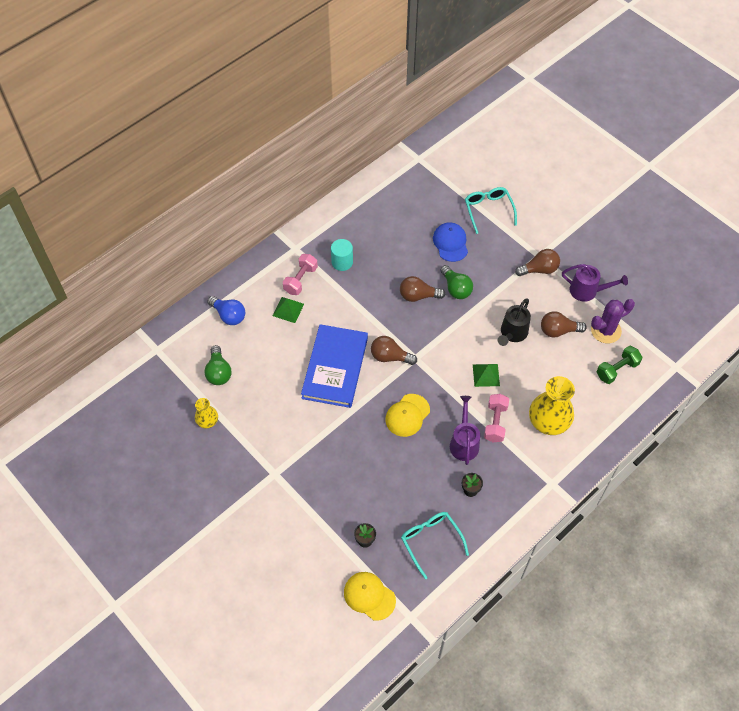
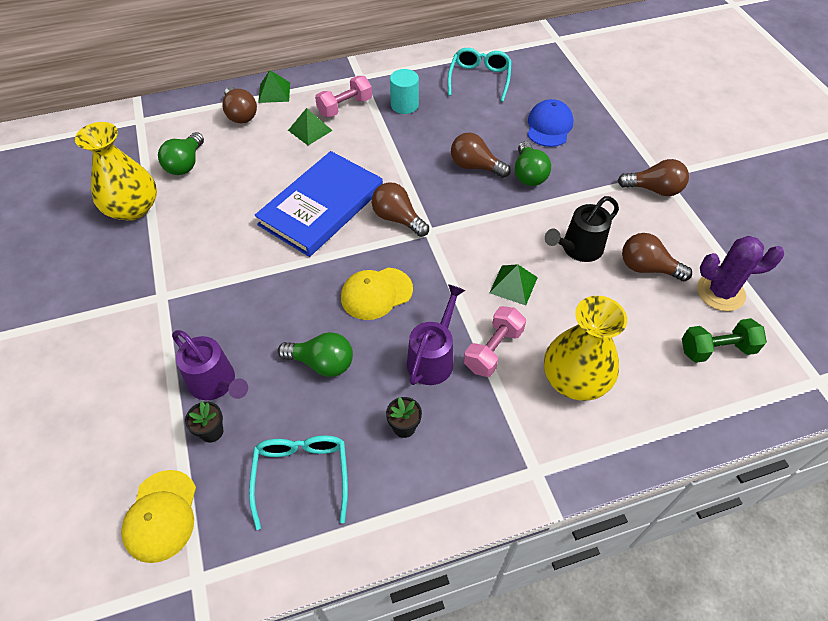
camera: 25 degrees right, 5 degrees down
(207, 421) = (133, 208): yellow vase -> yellow vase, size x1.90
(229, 315) = (240, 114): blue light bulb -> brown light bulb
(240, 286) = (274, 92): none -> green pyramid
(369, 596) = (161, 516): yellow cap -> yellow cap turned 150 degrees counterclockwise
(402, 473) = (322, 363): none -> green light bulb
(488, 210) = (617, 109): turquoise glasses -> turquoise glasses (479, 79)
(587, 291) = (713, 235): purple watering can -> purple watering can (216, 384)

